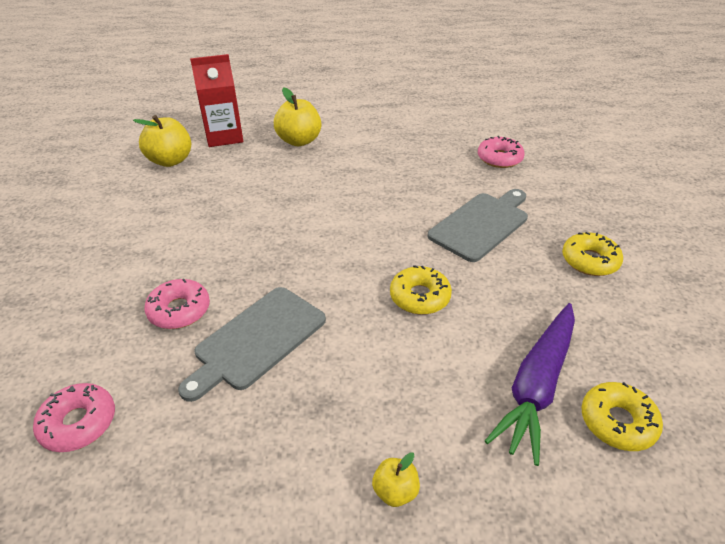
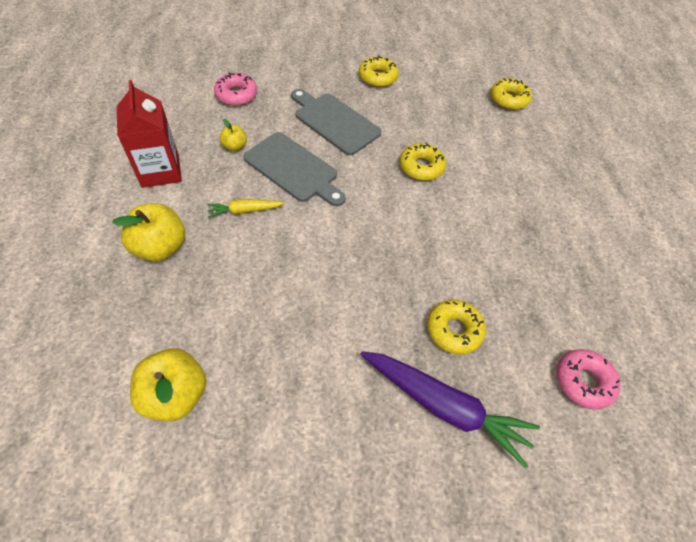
camera: 95 degrees left, 15 degrees up
(179, 310) = (454, 330): pink donut -> yellow donut
(224, 136) = (124, 333): red carton -> red carton (160, 171)
(257, 340) = (479, 267): grey cutting board -> grey cutting board (293, 169)
(339, 175) = (244, 211): none -> yellow carrot
(395, 491) = (576, 193): yellow apple -> yellow apple (235, 146)
(536, 386) = (491, 124): purple carrot -> purple carrot (444, 406)

